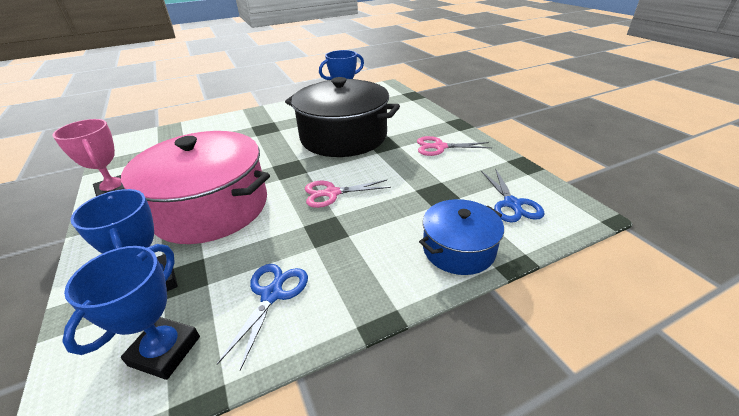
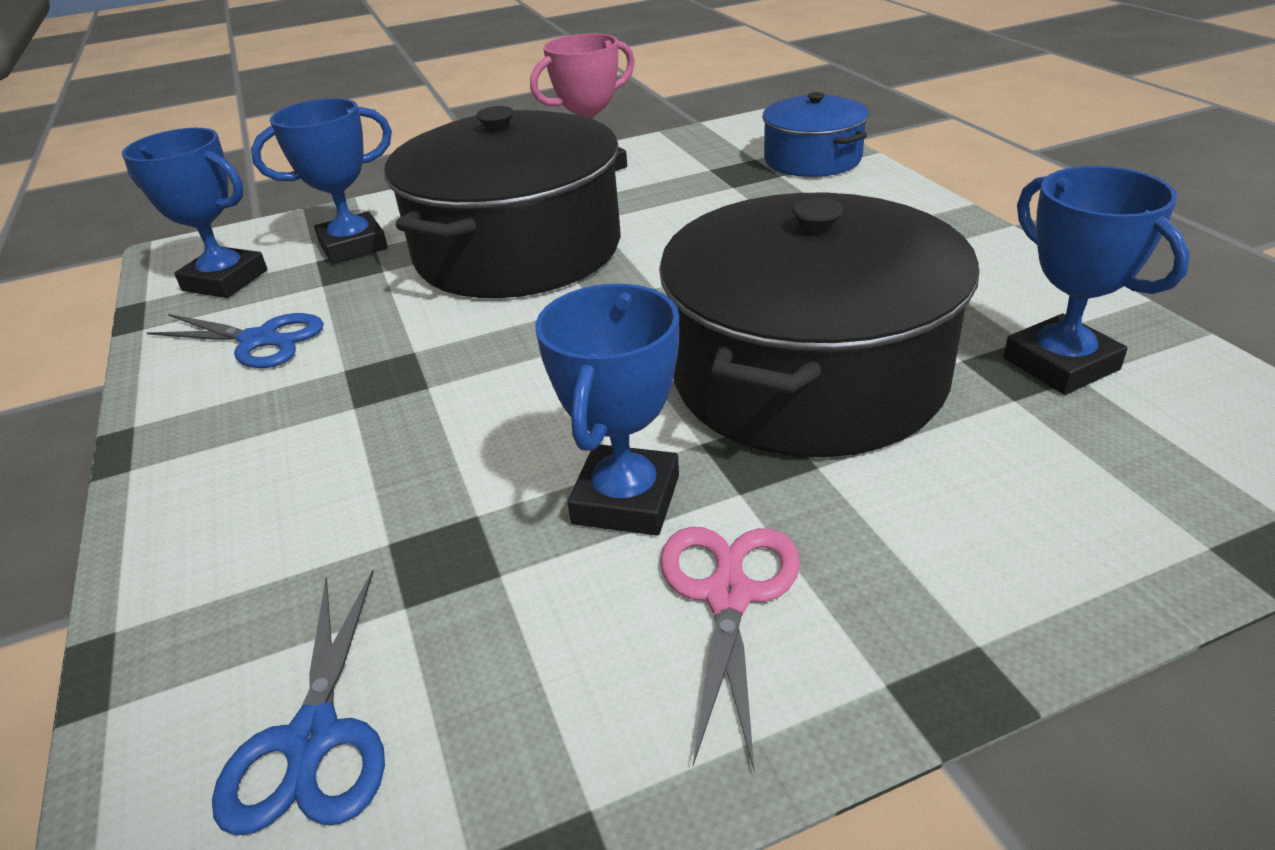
camera: 95 degrees right, 0 degrees up
(211, 207) = (518, 250): pink pot -> black pot
(332, 193) = (513, 376): pink scissors -> none
(405, 163) = (626, 499): none -> blue trophy
(458, 249) = (209, 572): blue pot -> blue pot (812, 159)
(512, 204) = (313, 739): blue scissors -> blue scissors turned 90 degrees counterclockwise

